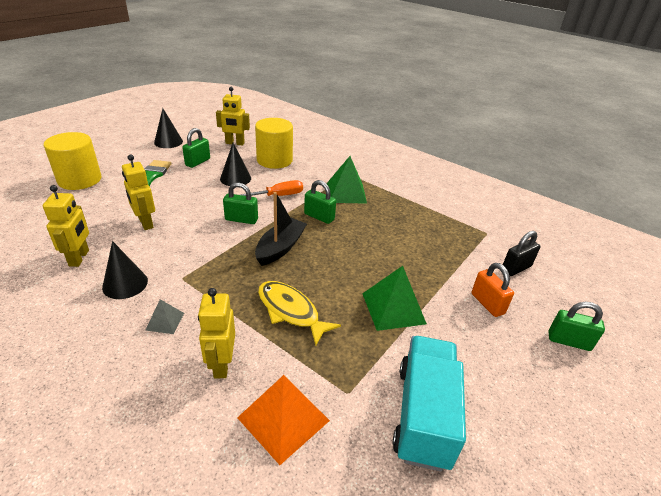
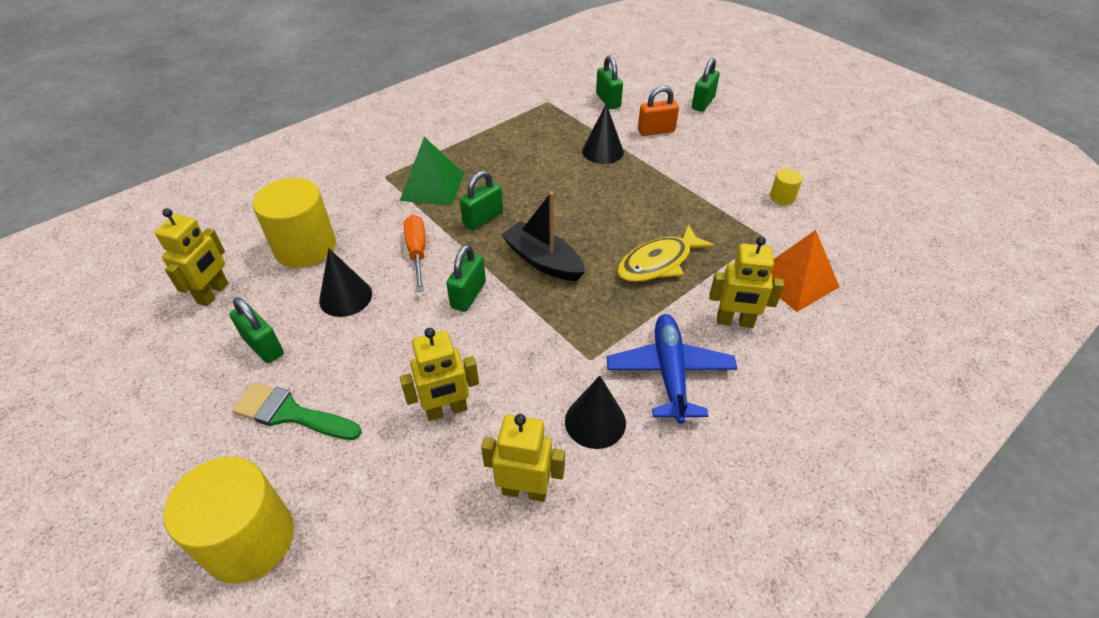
camera: 75 degrees left, 10 degrees up
(165, 321) = (670, 373): grey pyramid -> blue plane
(168, 142) = (148, 395): black cone -> black cone (602, 151)
(393, 308) = (658, 189): green pyramid -> none
(423, 414) = (782, 197): turquoise truck -> yellow cylinder
(516, 268) = (608, 100): black padlock -> green padlock

